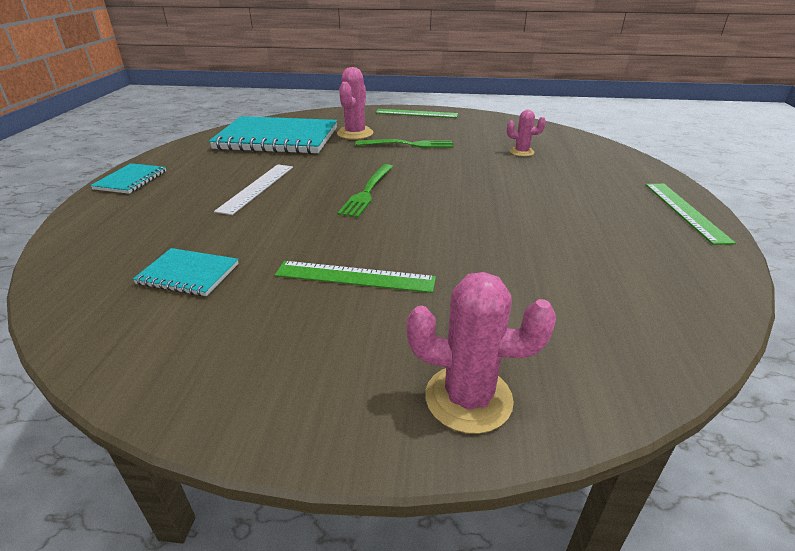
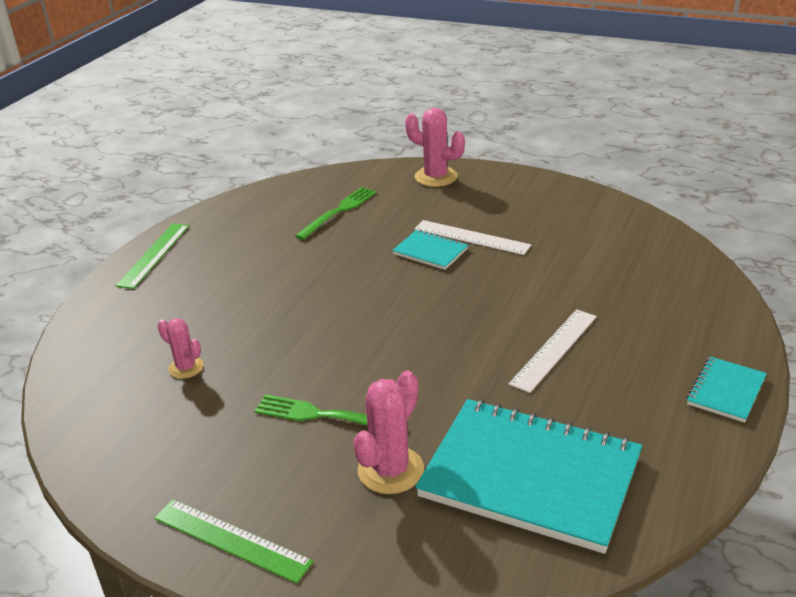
camera: 160 degrees left, 0 degrees up
(188, 274) = (598, 255): turquoise notebook -> turquoise notebook (430, 252)
(355, 276) = (471, 237): green ruler -> white ruler
(367, 191) = (427, 323): green fork -> green fork (339, 212)

